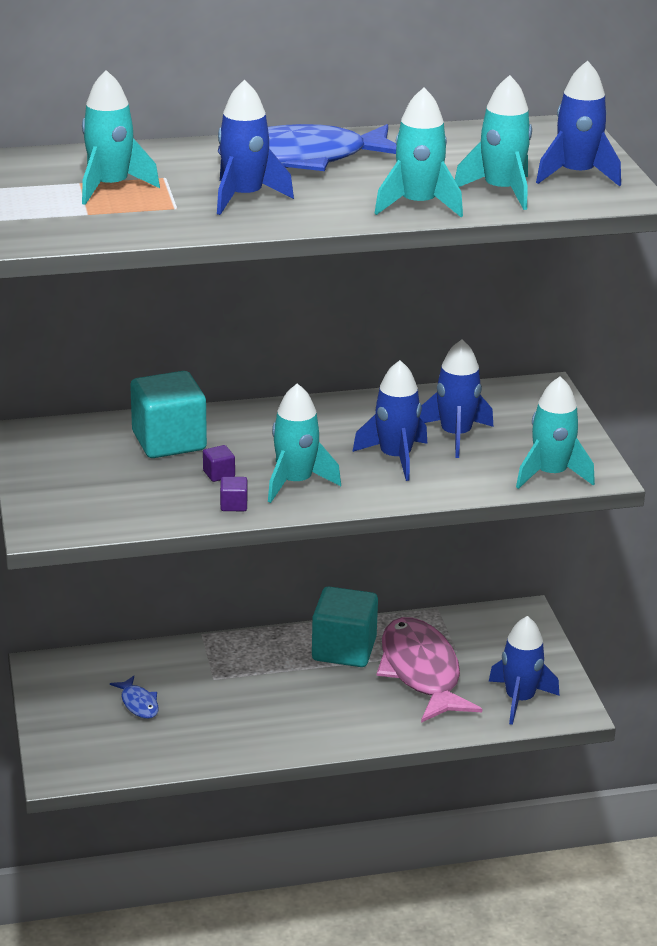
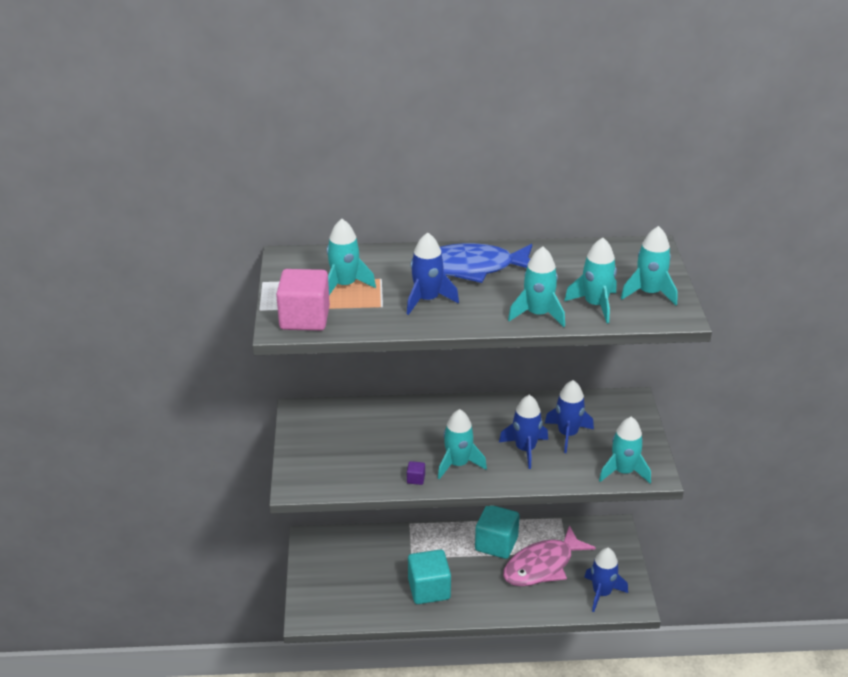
camera: 10 degrees right, 5 degrees up
(58, 226) = (304, 318): none -> pink cube
(138, 703) = (362, 572): blue fish -> none
(169, 441) = (385, 424): turquoise cube -> turquoise cube (429, 589)
(219, 474) = (411, 453): purple cube -> none
(421, 672) = (542, 566): pink fish -> pink fish turned 120 degrees counterclockwise
(576, 175) = (649, 293): blue rocket -> turquoise rocket

